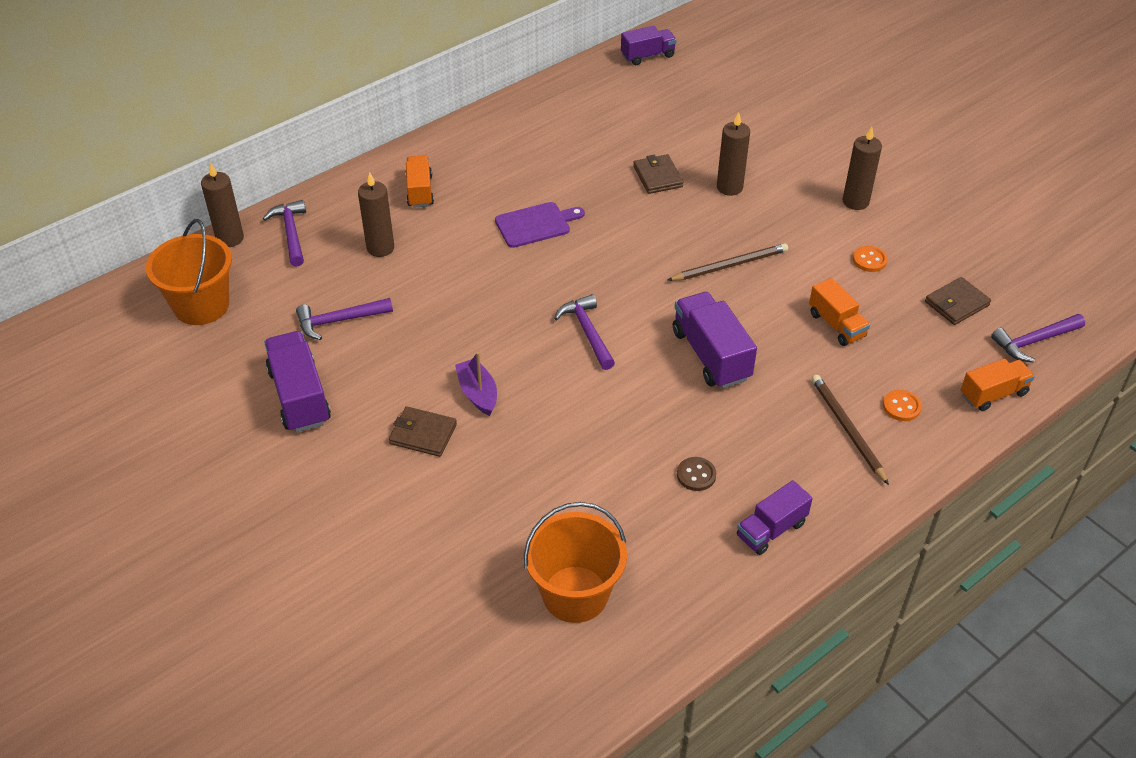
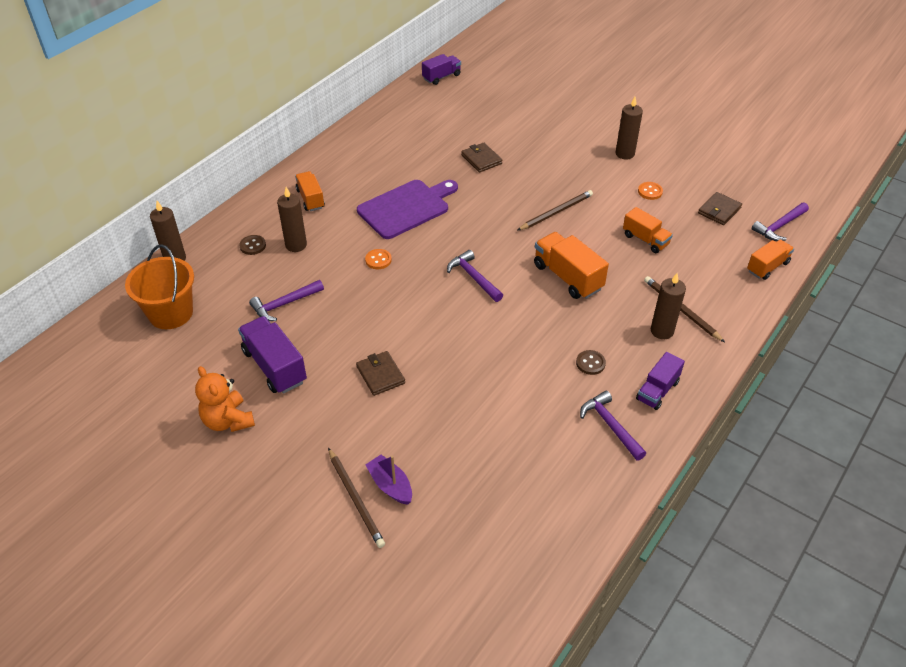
camera: 15 degrees left, 0 degrees up
(221, 452) = (228, 421): none -> orange teddy bear
(291, 233) = (222, 246): purple hammer -> purple hammer (610, 425)
(328, 239) = (253, 246): none -> brown button
(336, 582) = (356, 499): none -> brown pencil
(423, 434) = (380, 375): brown wallet -> brown wallet turned 60 degrees clockwise
(478, 393) = (410, 337): purple boat -> purple boat (390, 485)
(535, 224) = (406, 208): purple cutting board -> purple cutting board, size x1.58
(575, 594) = (538, 467): orange bucket -> none
(711, 355) = (568, 277): purple truck -> orange truck
(729, 187) = (535, 158): brown candle -> brown candle (662, 331)
(901, 406) = (711, 287): orange button -> orange button (378, 260)

